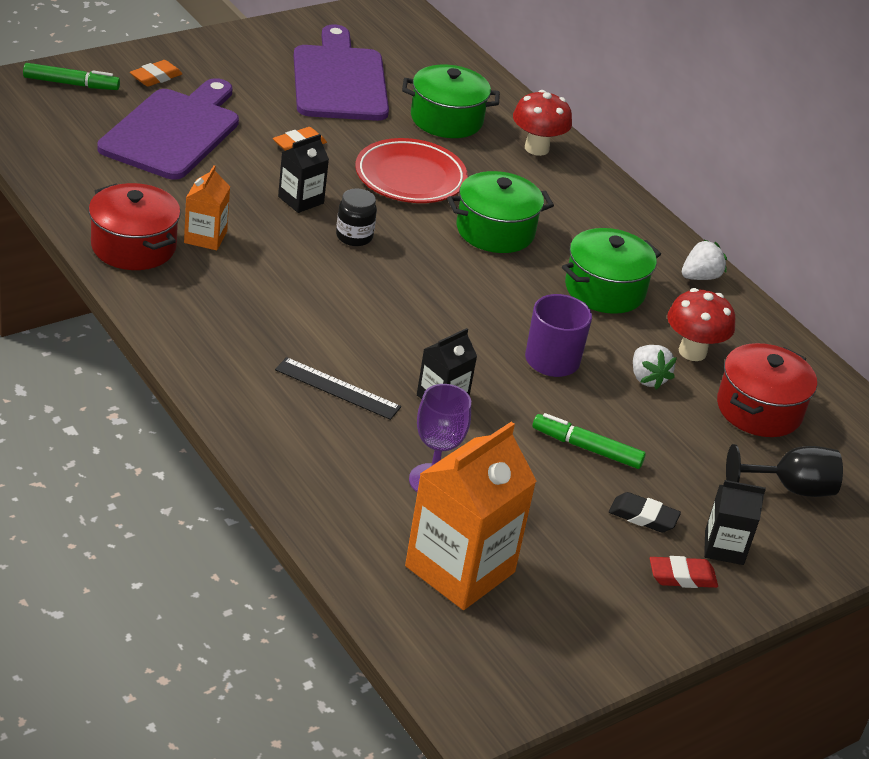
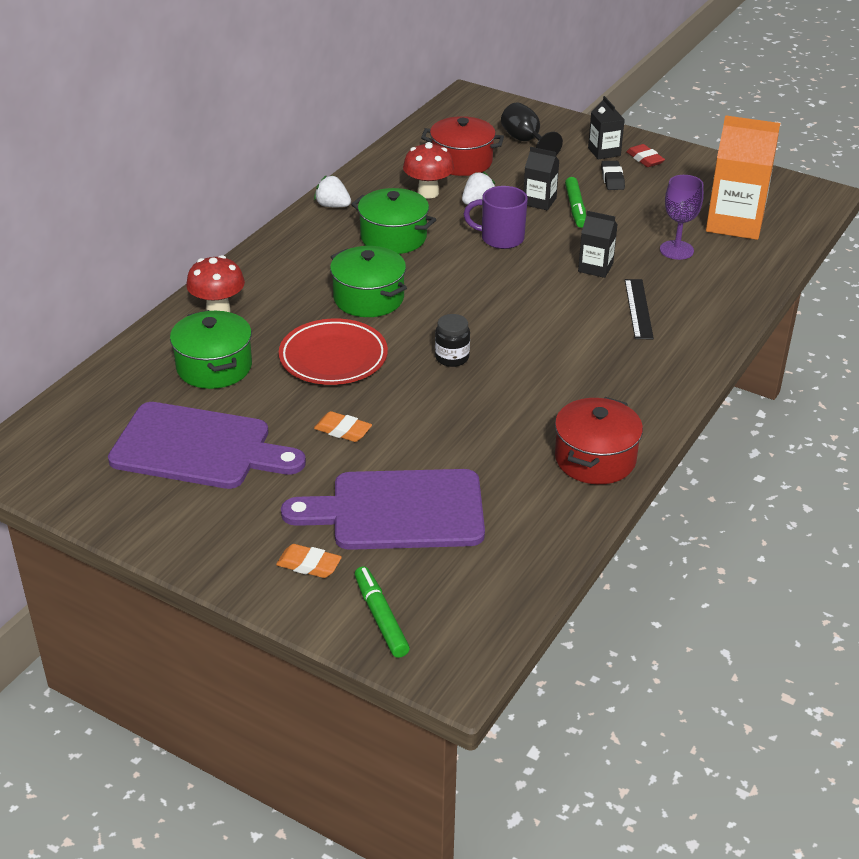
camera: 110 degrees left, 0 degrees up
(205, 237) = (539, 428): orange carton -> none
(301, 200) = (430, 400): black carton -> black carton (539, 201)
(339, 80) = (198, 448): purple cutting board -> purple cutting board turned 135 degrees counterclockwise

